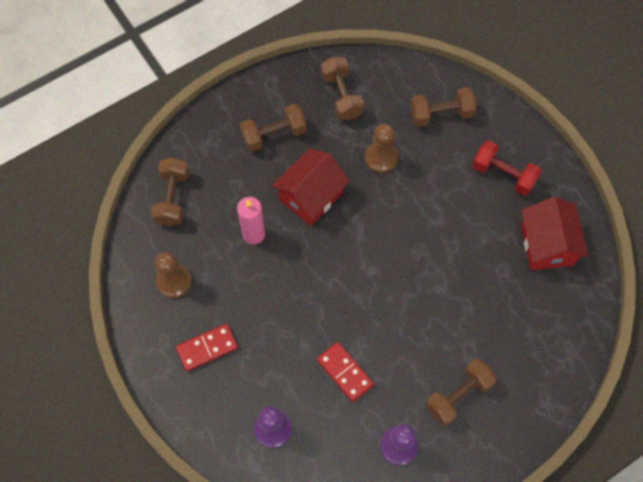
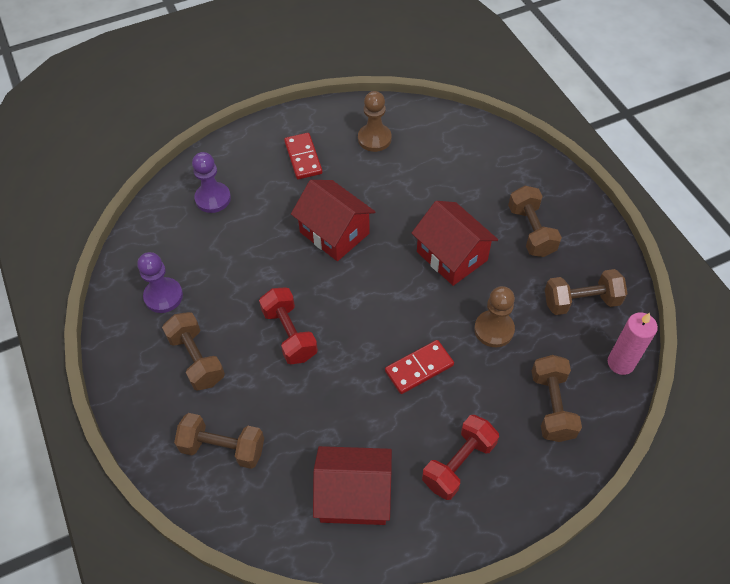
camera: 100 degrees right, 10 degrees down
(173, 198) = (463, 143): brown dumbbell -> brown dumbbell (223, 448)
(253, 234) = (414, 203): pink candle -> pink candle (620, 363)
(299, 300) = (334, 233): none -> red house
(344, 372) = (250, 261): red domino -> red domino (419, 368)
(417, 320) = (289, 334): none -> red dumbbell

